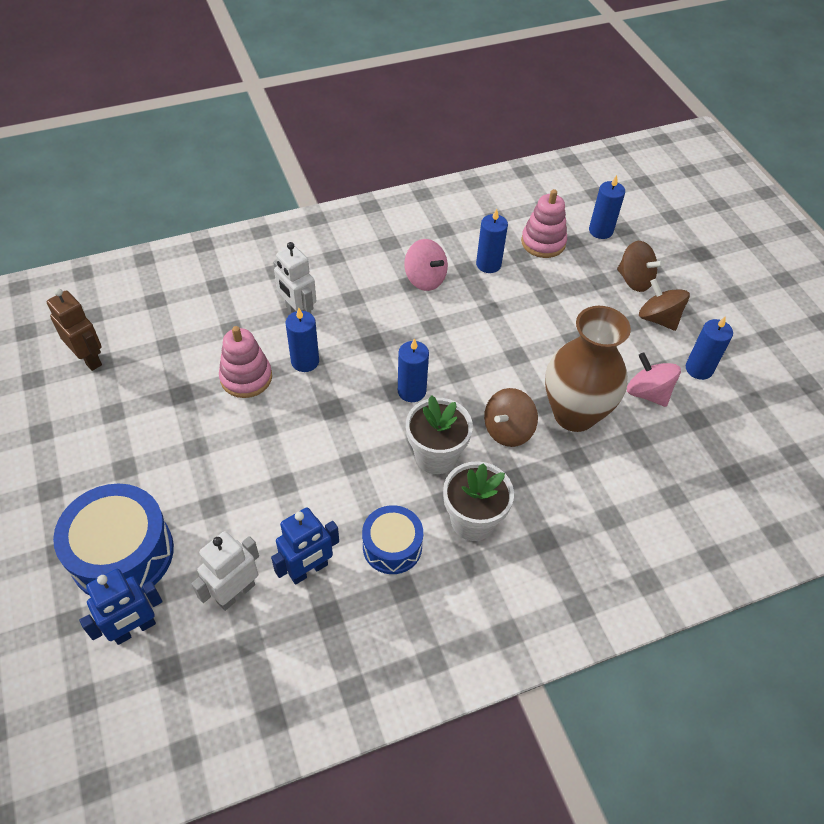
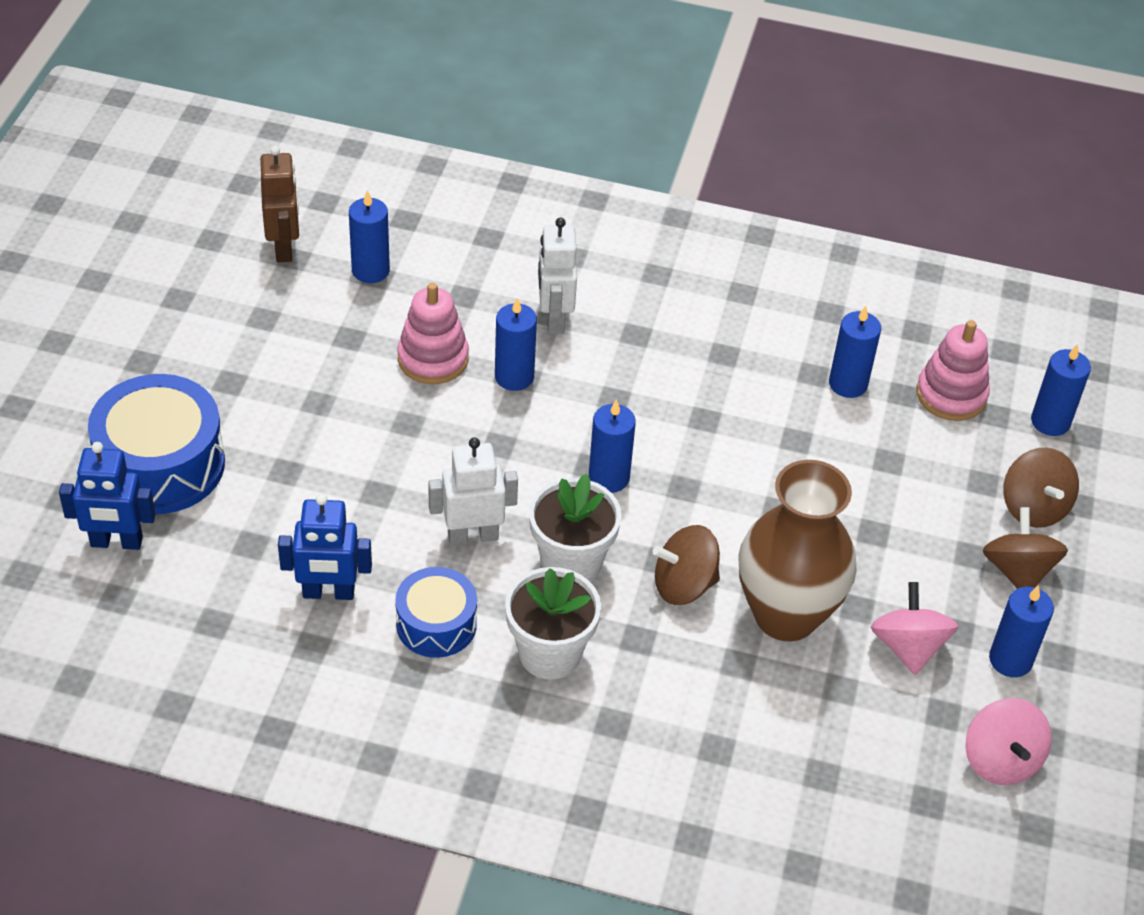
camera: 35 degrees right, 5 degrees down
(159, 343) = (370, 270): none -> blue candle
(235, 593) = (238, 569): white robot -> white robot (473, 536)
(425, 279) = (747, 359): pink spinning top -> pink spinning top (1000, 760)

